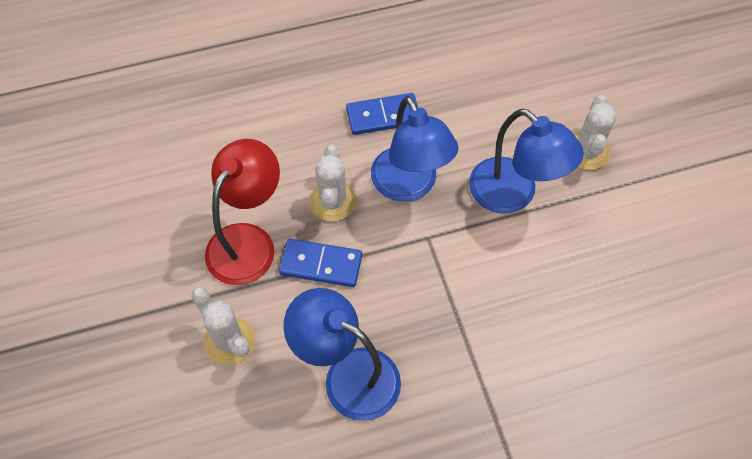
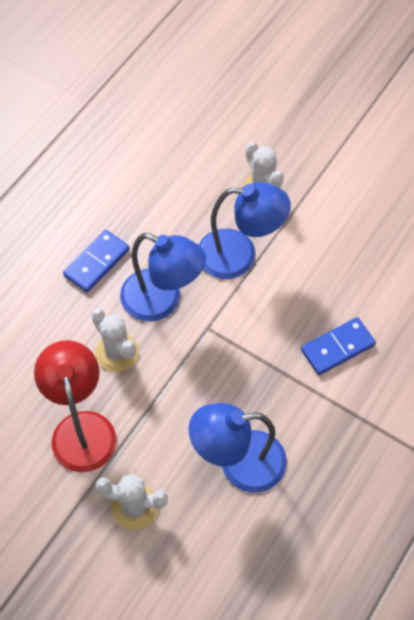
camera: 40 degrees left, 0 degrees up
(321, 265) = (150, 404): blue domino -> blue domino (337, 348)

